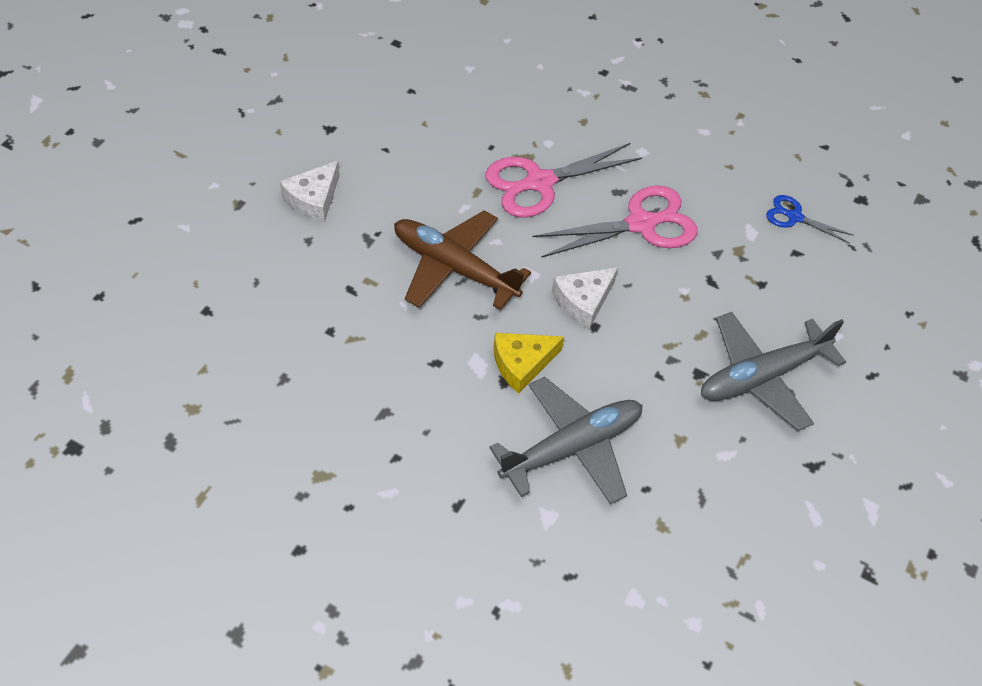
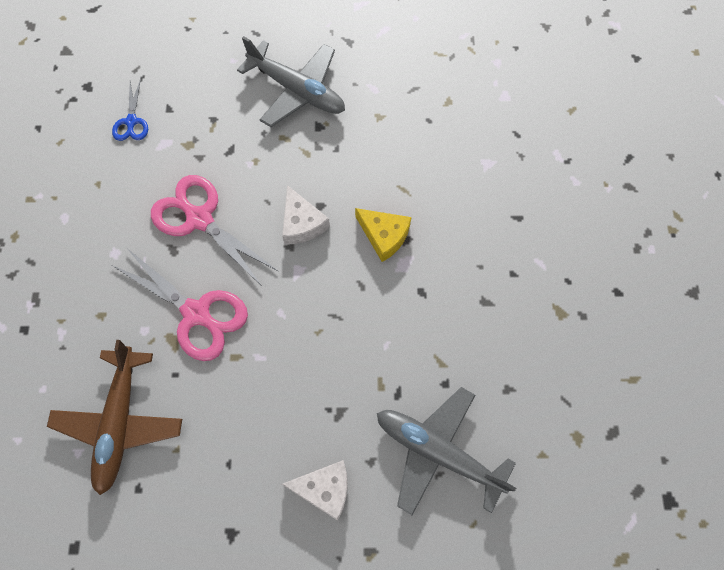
camera: 115 degrees left, 15 degrees up
(454, 268) = (327, 329): brown plane -> brown plane (120, 422)
(572, 447) = (429, 173): grey plane -> grey plane (438, 451)
(583, 301) = (302, 223): white cheese -> white cheese turned 45 degrees clockwise

